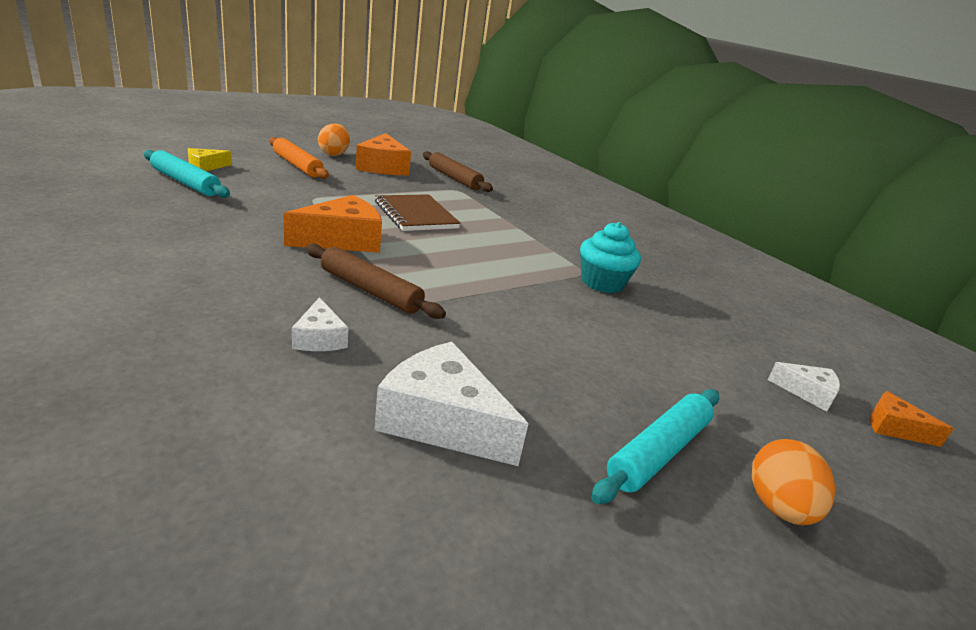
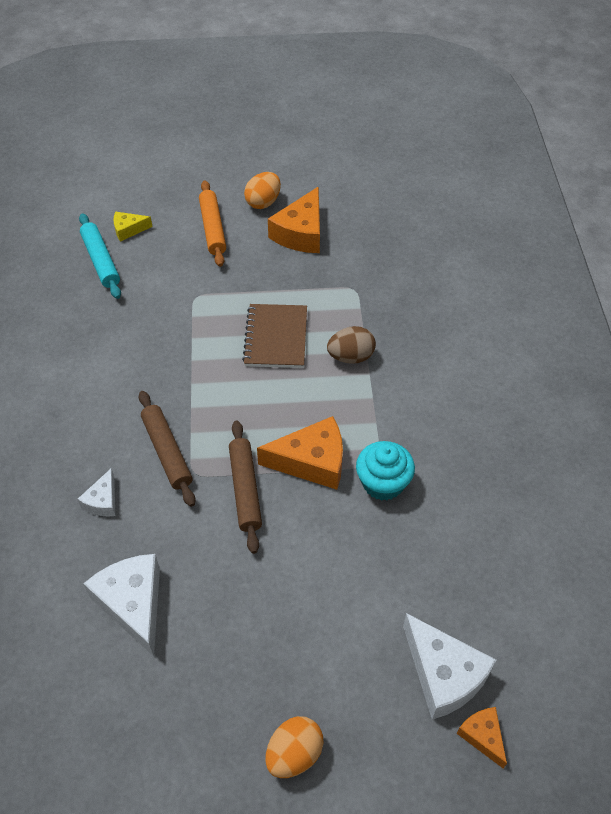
camera: 35 degrees right, 25 degrees up
(342, 240) = (184, 374): orange cheese -> orange cheese (311, 461)
(454, 178) = (368, 262): brown rolling pin -> brown rolling pin (245, 489)
(493, 221) = (351, 357): none -> brown egg
(658, 452) = (254, 681): turquoise rolling pin -> none
(807, 393) = (443, 674): white cheese -> white cheese, size x1.87

